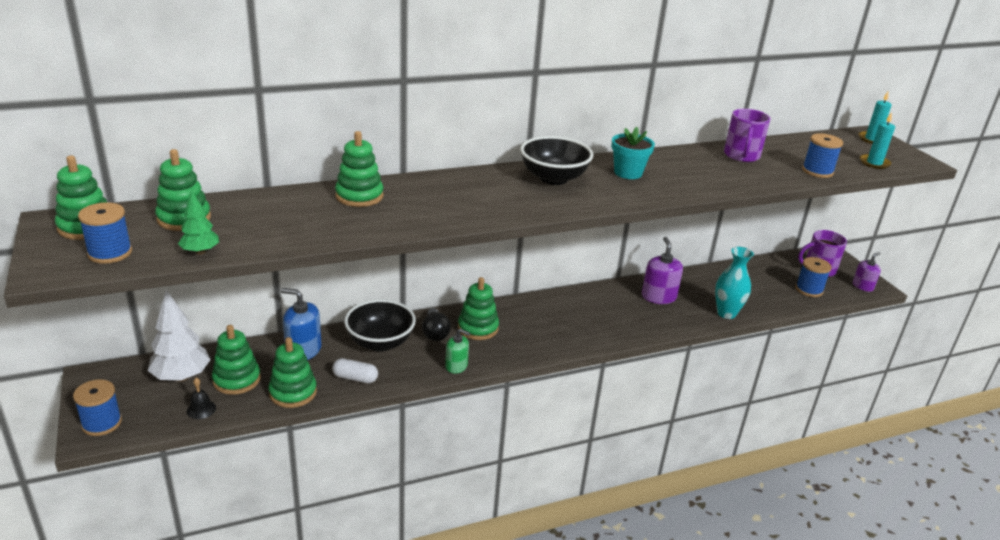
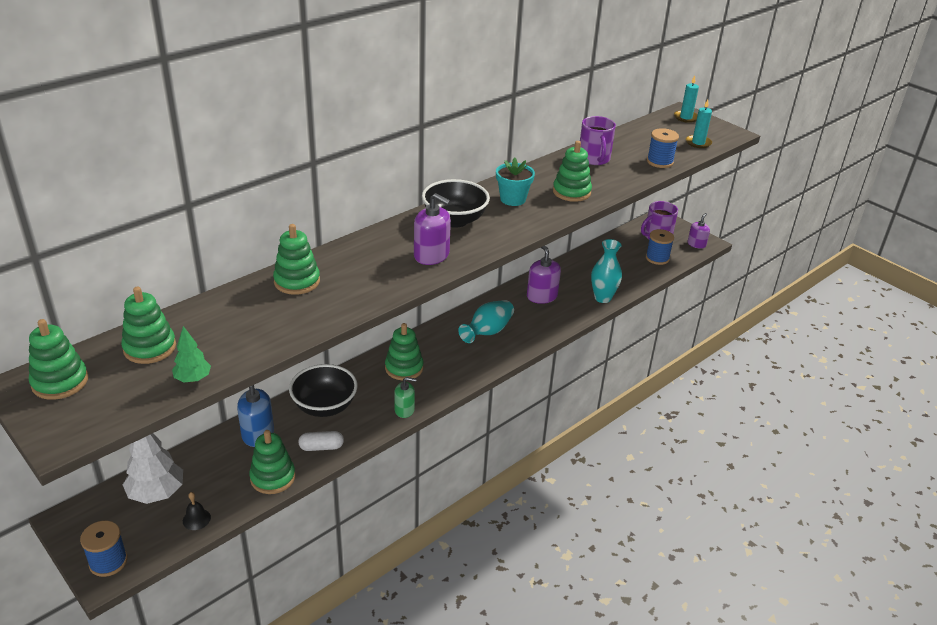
camera: 20 degrees left, 5 degrees up
(110, 253) = (107, 403): blue spool -> none
(236, 380) = (212, 481): green stacking toy -> green stacking toy (571, 192)
(435, 333) = (368, 383): black light bulb -> none
(508, 202) = (431, 255): none -> purple soap dispenser
(582, 316) = (487, 332): none -> turquoise vase

